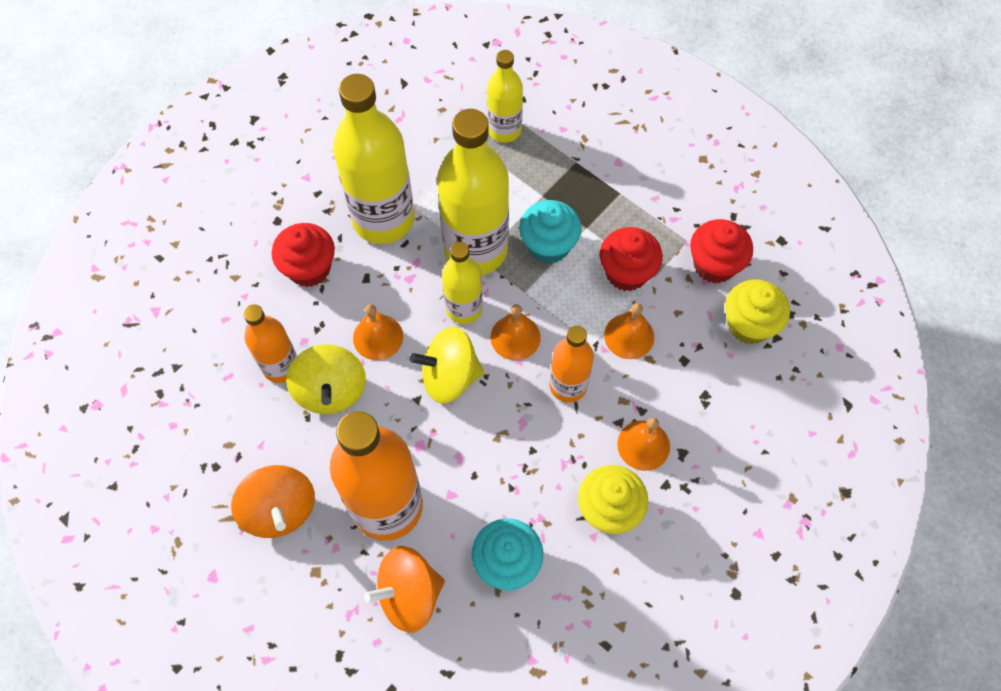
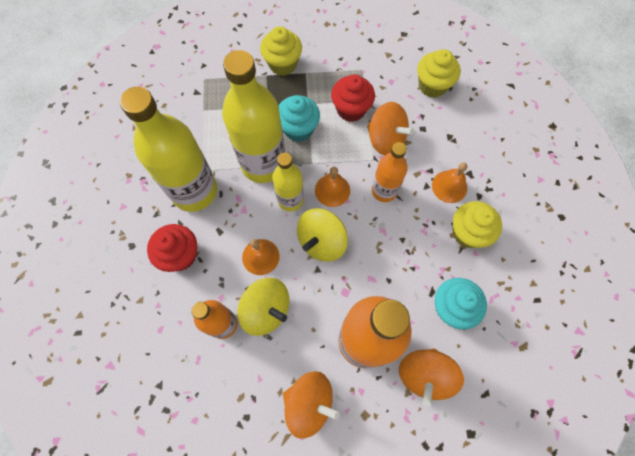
camera: 45 degrees left, 5 degrees up
(504, 130) = (211, 89): yellow bottle -> none
(605, 164) = (282, 64): none -> yellow cupcake
(629, 336) = (385, 139): orange bell -> orange spinning top
(714, 265) = (387, 70): red cupcake -> none

